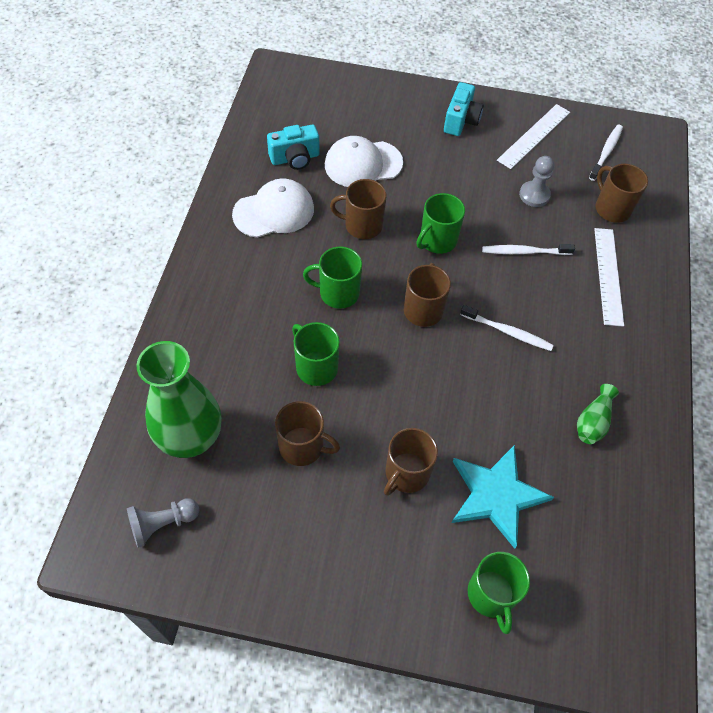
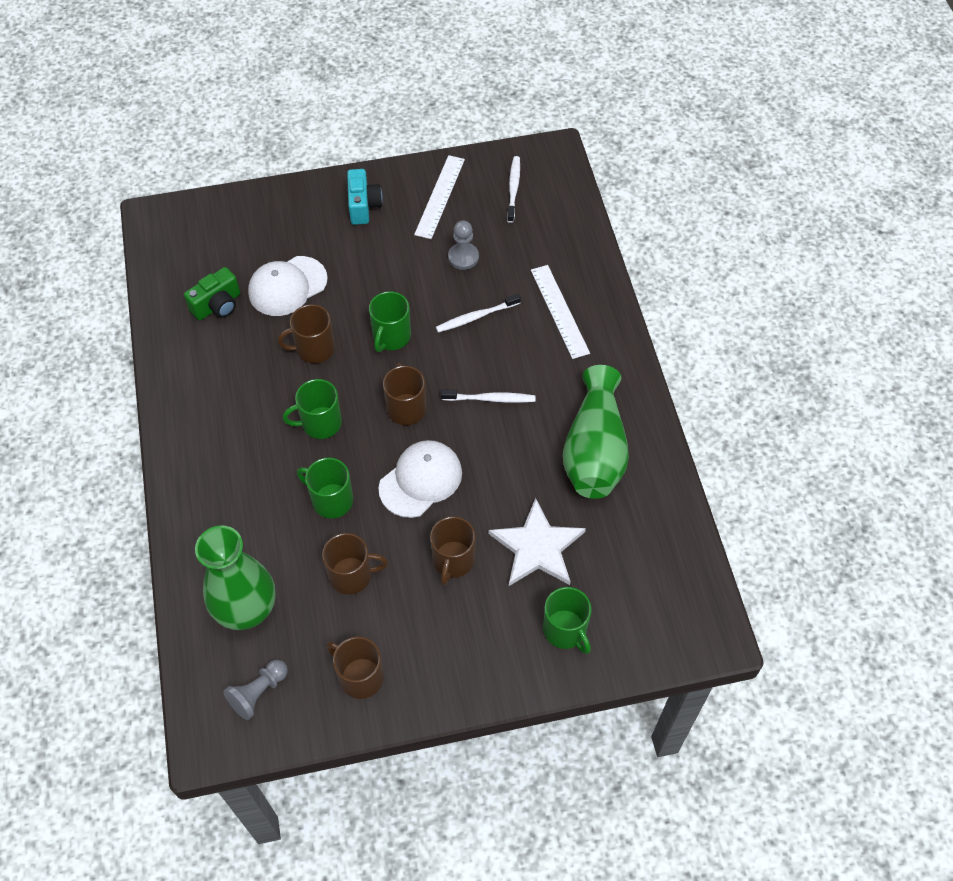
camera: 20 degrees left, 0 degrees up
(274, 211) = (222, 367): white cap -> white cap (420, 480)
(295, 158) = (217, 305): turquoise camera -> green camera
(496, 495) = (537, 547): turquoise star -> white star
(593, 422) = (594, 450): green vase -> green vase, size x2.22
(612, 208) = (539, 244): brown mug -> brown mug (360, 677)

